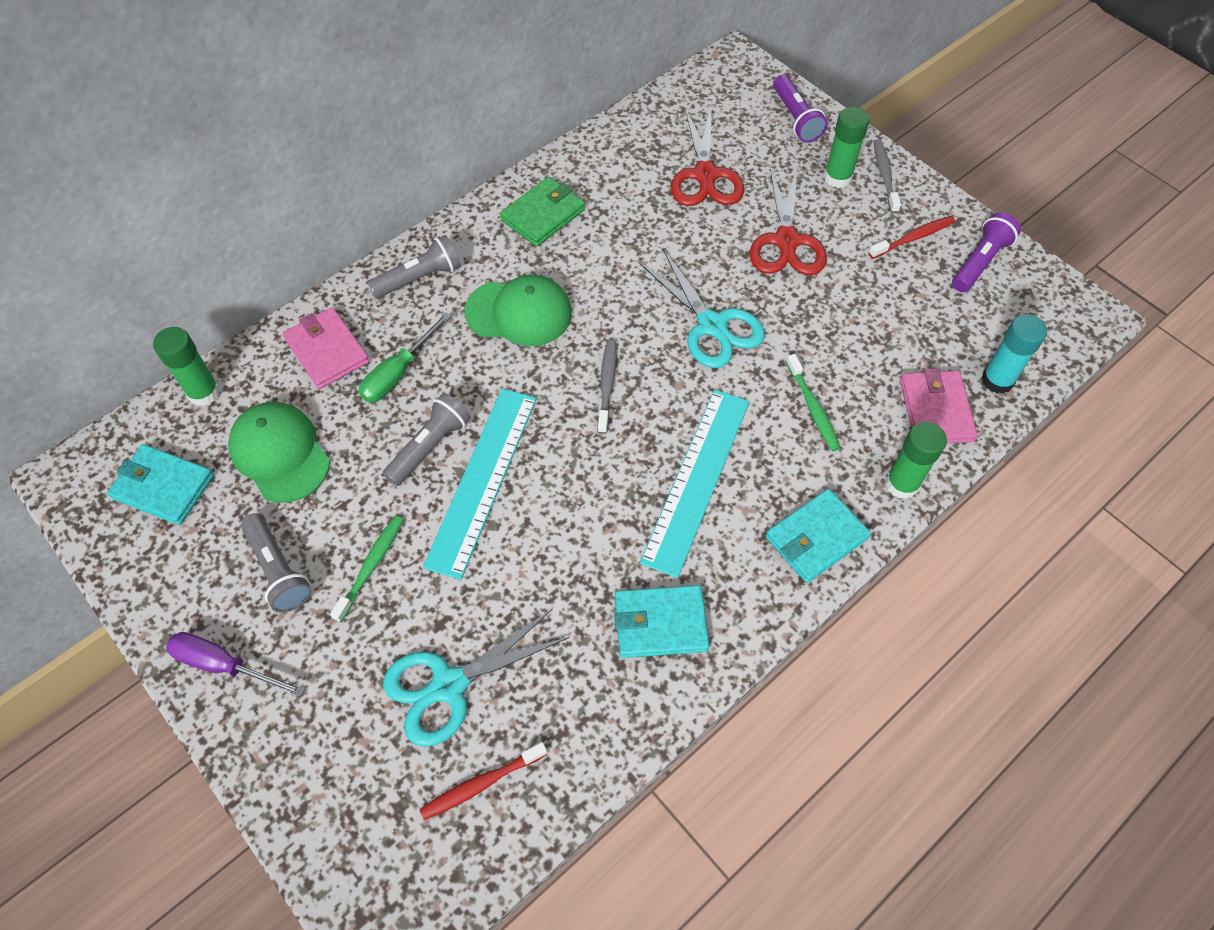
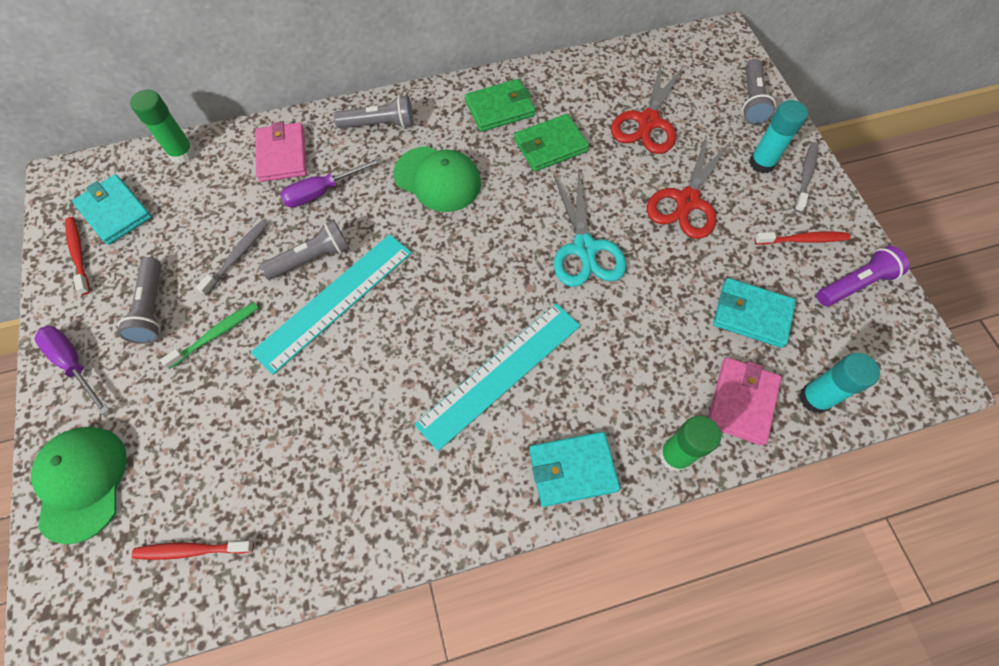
camera: 25 degrees right, 5 degrees up
(149, 549) = (78, 254): none -> red toothbrush
(280, 453) = (205, 219): green cap -> green cap (82, 482)
(398, 373) = (322, 191): green screwdriver -> purple screwdriver
(448, 686) = (215, 457): turquoise scissors -> none
(607, 384) = (472, 264): grey toothbrush -> grey toothbrush (237, 256)
(619, 235) = (550, 145): none -> green wallet
(660, 623) = (402, 483): turquoise wallet -> turquoise wallet (752, 314)
(795, 118) = (751, 101): purple flashlight -> grey flashlight
(813, 408) = (632, 354): green toothbrush -> none
(837, 177) = (761, 163): green glue stick -> turquoise glue stick

